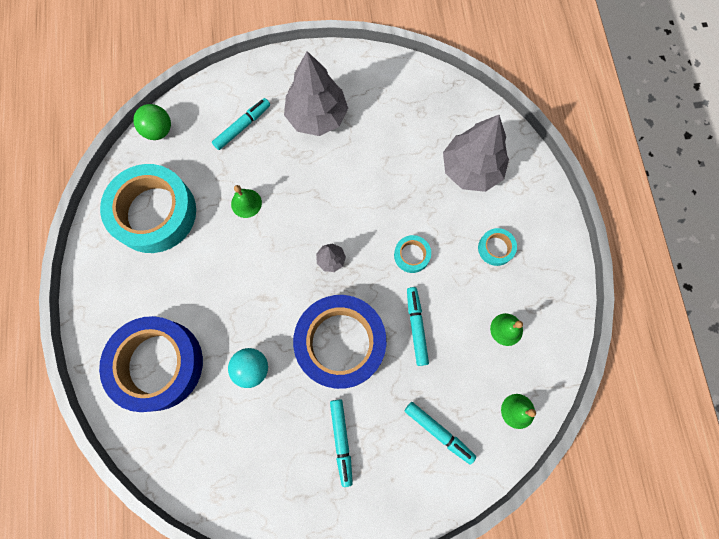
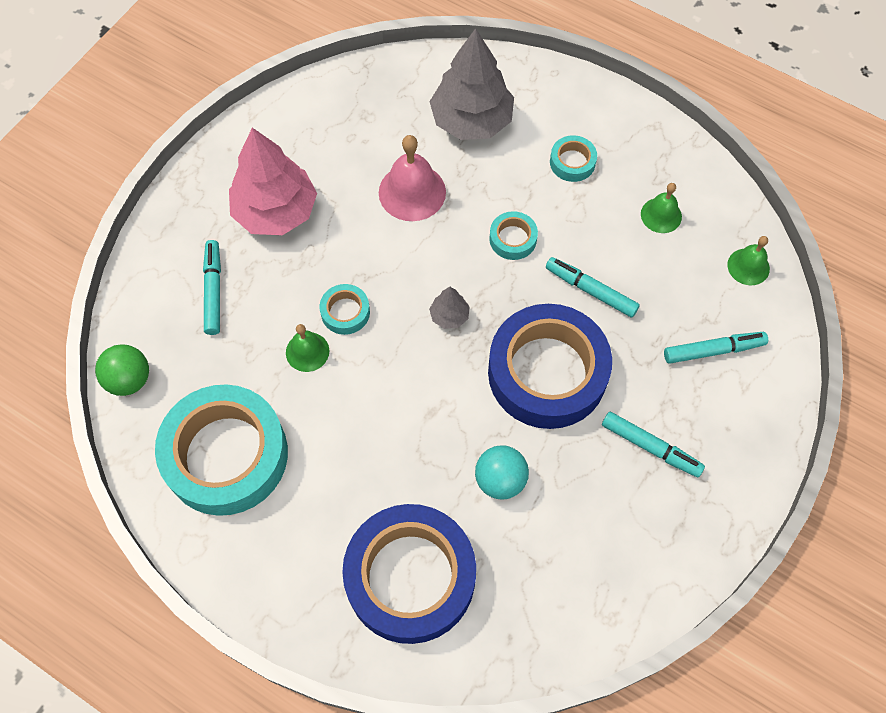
camera: 50 degrees left, 10 degrees down
(286, 203) = (345, 312): none -> turquoise tape
(317, 116) = (276, 211): grey tree -> pink tree
(393, 176) = (412, 192): none -> pink bell

